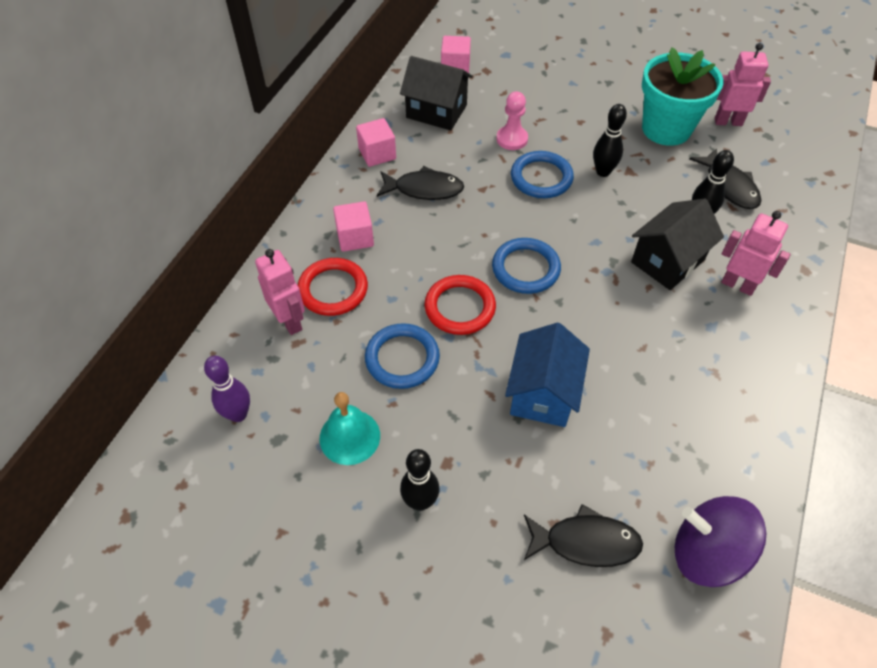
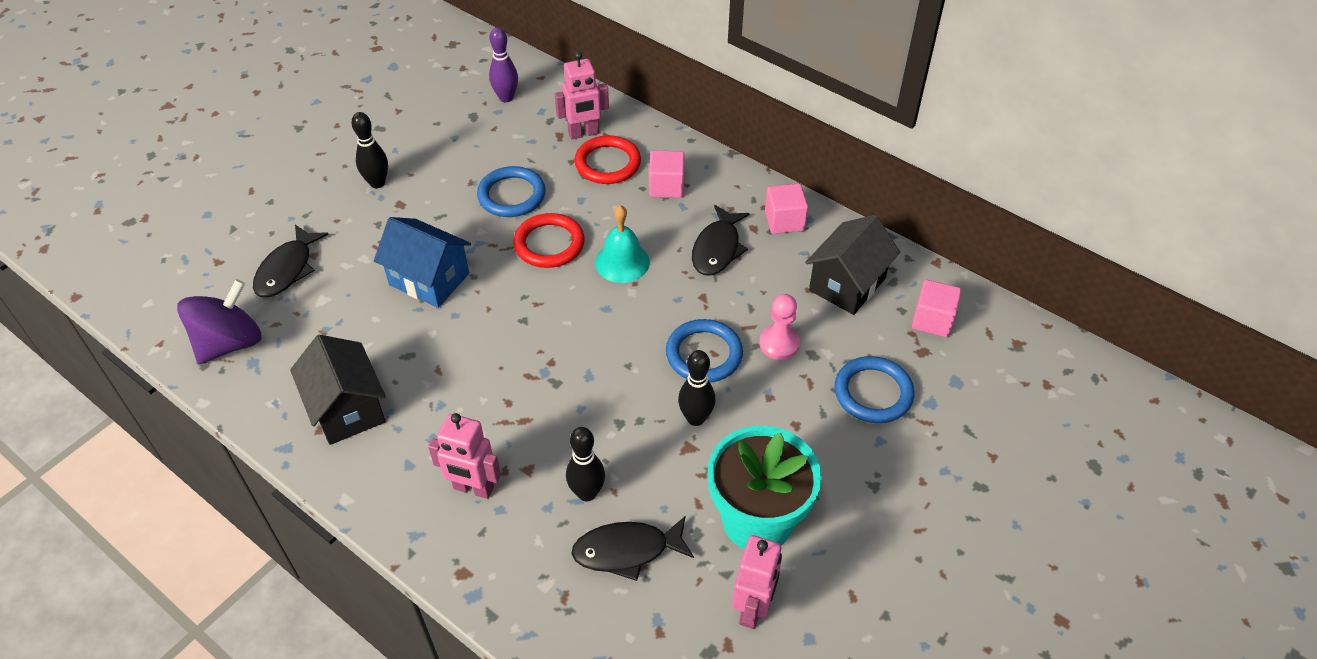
camera: 105 degrees right, 5 degrees down
(349, 437) = (454, 153): turquoise bell -> turquoise bell (622, 262)
(525, 268) = (576, 304): blue ring -> blue ring (873, 393)
(667, 261) = (534, 433): black house -> black house (347, 409)
(738, 285) = (473, 488): pink robot -> pink robot turned 60 degrees clockwise

